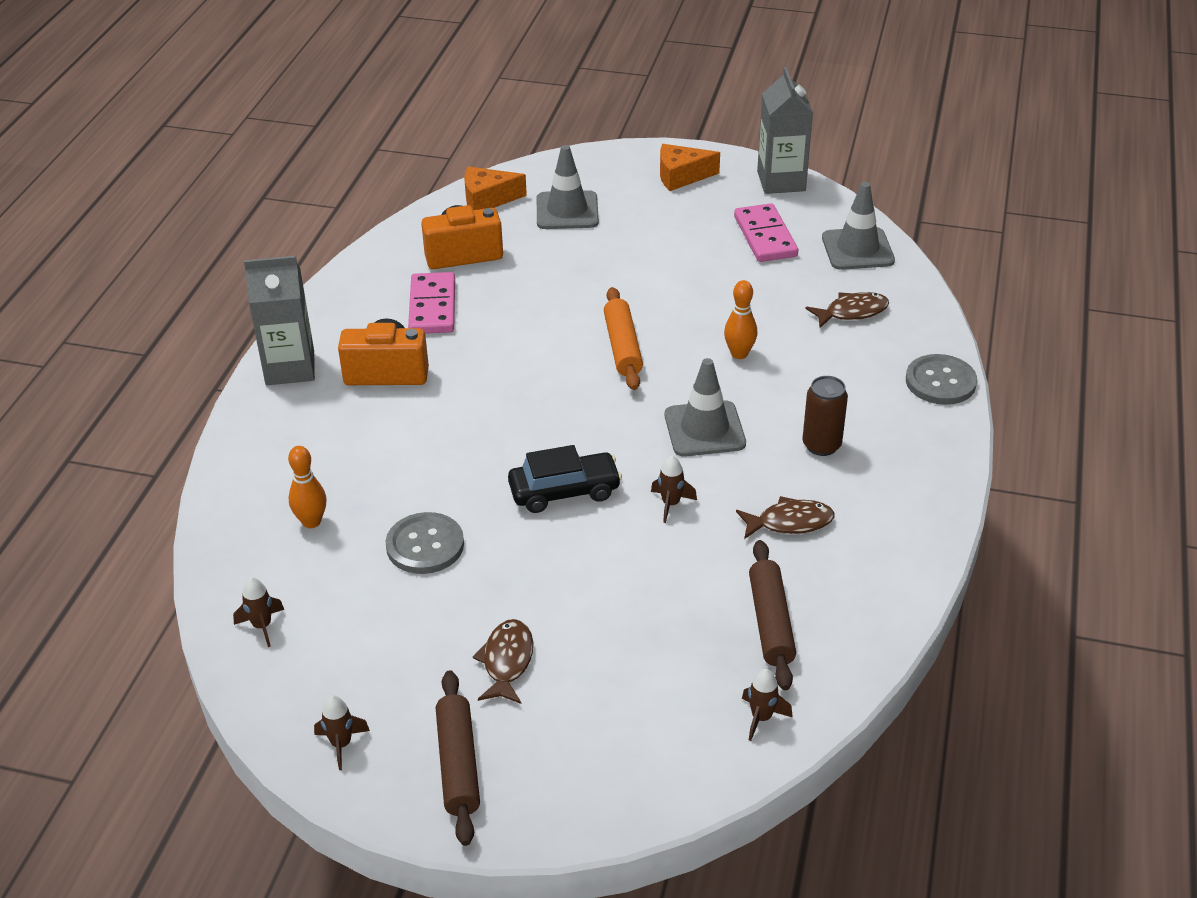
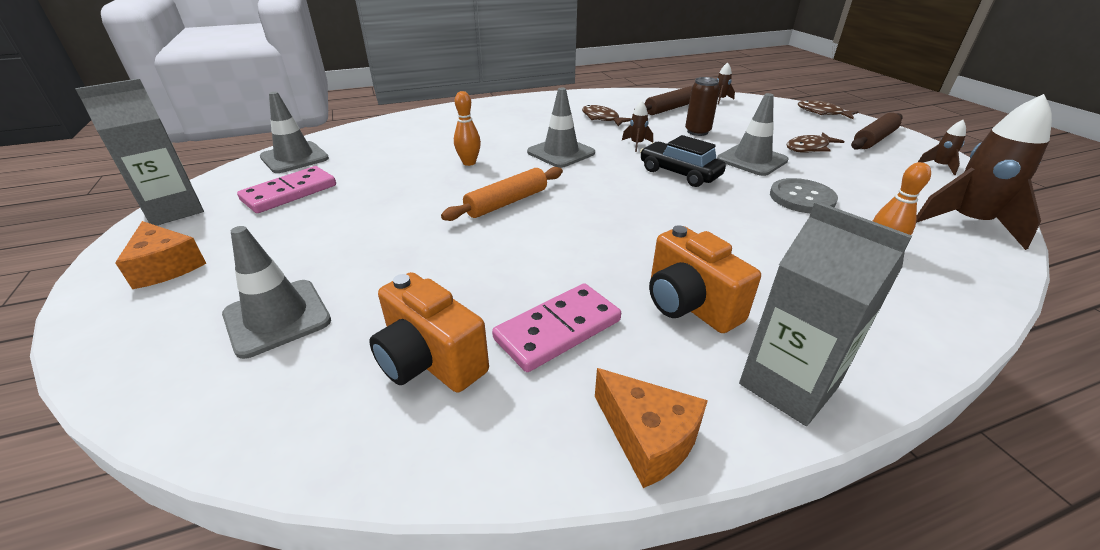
camera: 125 degrees left, 5 degrees down
(262, 626) = (967, 223): brown rocket -> brown rocket, size x2.20
(487, 199) = (264, 409): orange cheese -> orange cheese (647, 438)
(533, 576) = (752, 160): none -> grey traffic cone
(821, 445) = (532, 124): brown can -> brown can (697, 132)
(852, 312) = (384, 143): brown fish -> brown fish (822, 113)
(940, 382) = (439, 112): grey button -> none

